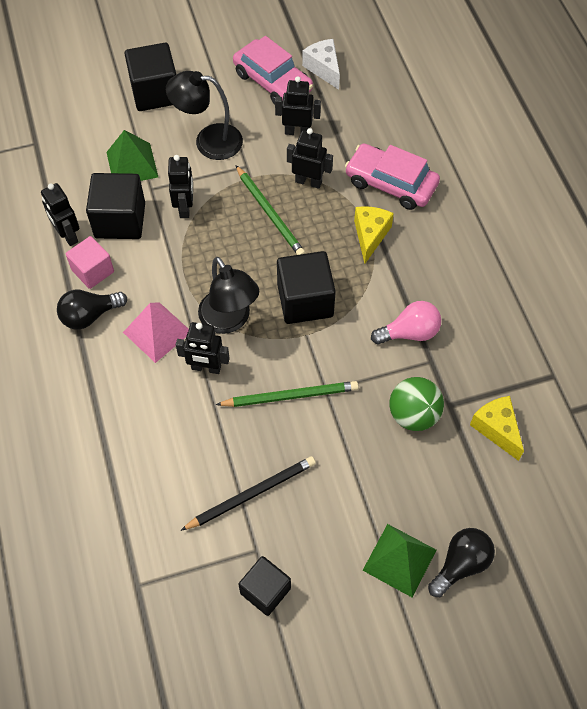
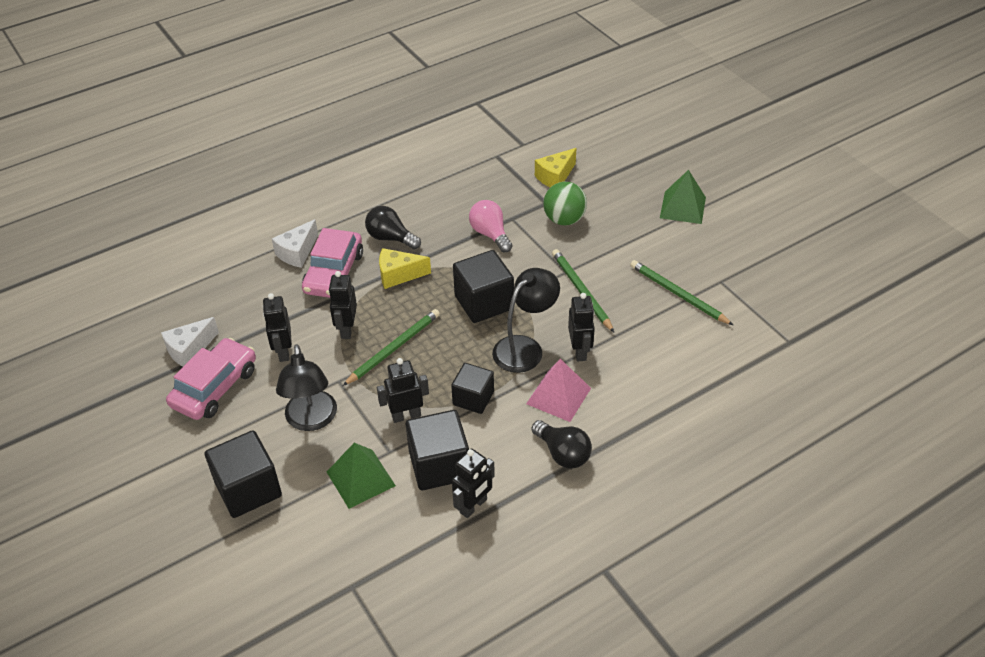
camera: 105 degrees left, 15 degrees down
(93, 271) = (510, 468): pink cube -> none
(251, 494) = (678, 294): black pencil -> green pencil
(265, 590) = (747, 269): black cube -> black cube (473, 398)
(430, 158) = (297, 252): none -> white cheese
(460, 564) = (668, 179): black light bulb -> black light bulb (390, 238)

